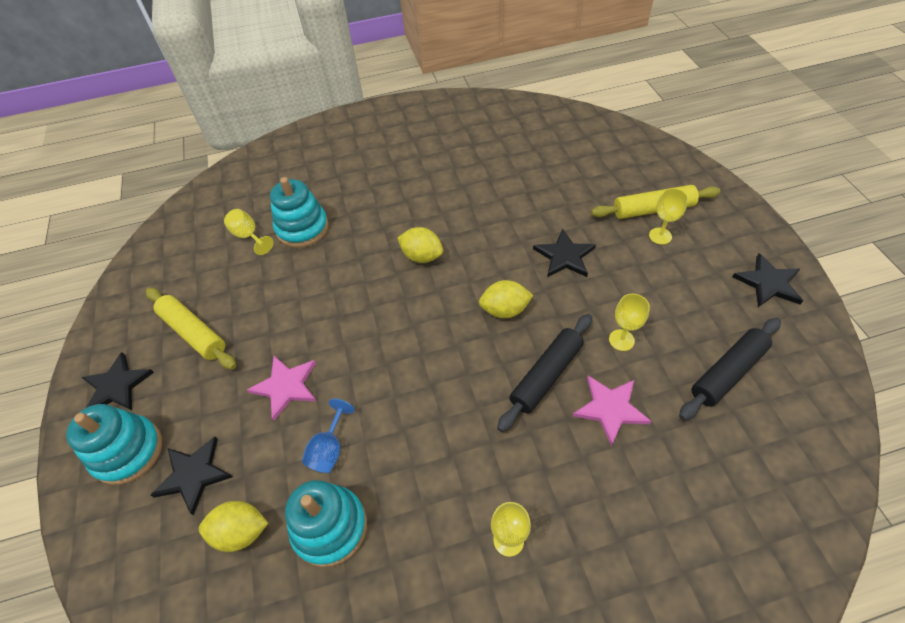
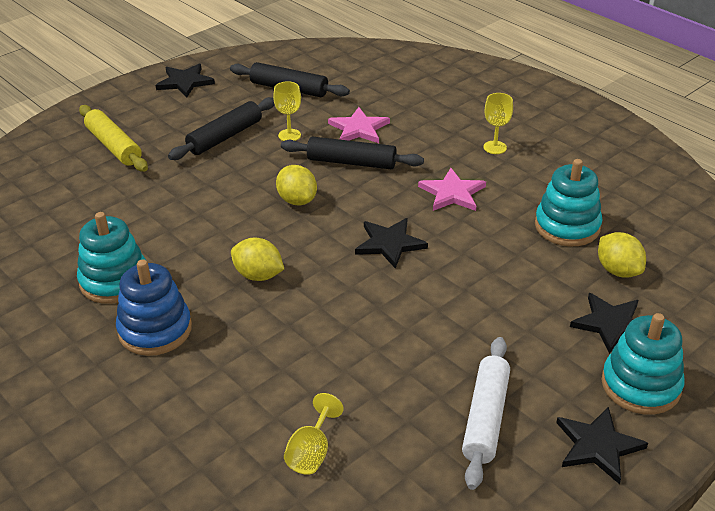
camera: 120 degrees left, 15 degrees down
(193, 333) = (486, 418): yellow rolling pin -> white rolling pin
(286, 386) = (483, 306): pink star -> pink star (452, 193)
(302, 228) = (267, 400): turquoise stacking toy -> turquoise stacking toy (114, 281)
(329, 449) = (513, 252): blue goblet -> none
(403, 192) = (155, 330): none -> blue stacking toy
(422, 256) = (258, 275): yellow lemon -> yellow lemon turned 60 degrees counterclockwise
(564, 256) = (207, 183): black star -> black star (389, 244)
(639, 287) = (225, 137): none -> black rolling pin
(660, 236) = (151, 137): yellow goblet -> none

